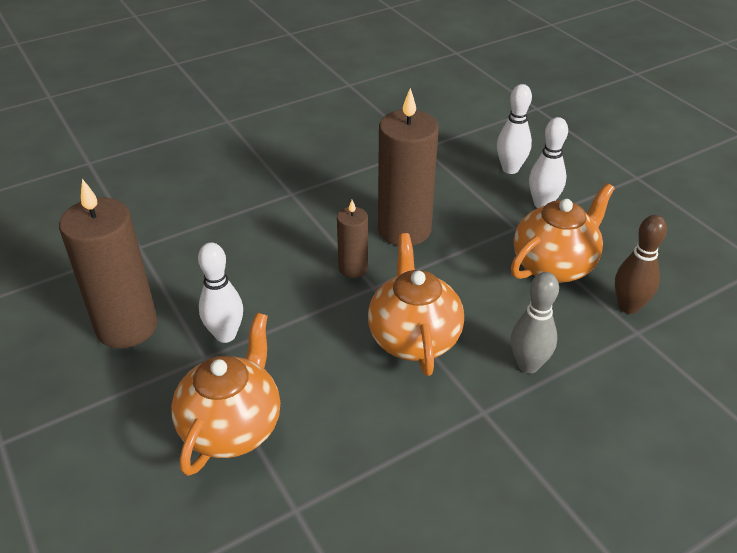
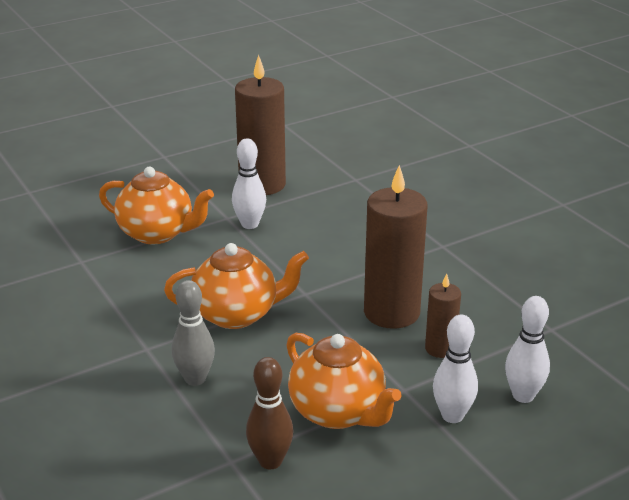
camera: 90 degrees right, 10 degrees down
(353, 268) = (330, 282): brown candle -> brown candle (440, 348)

